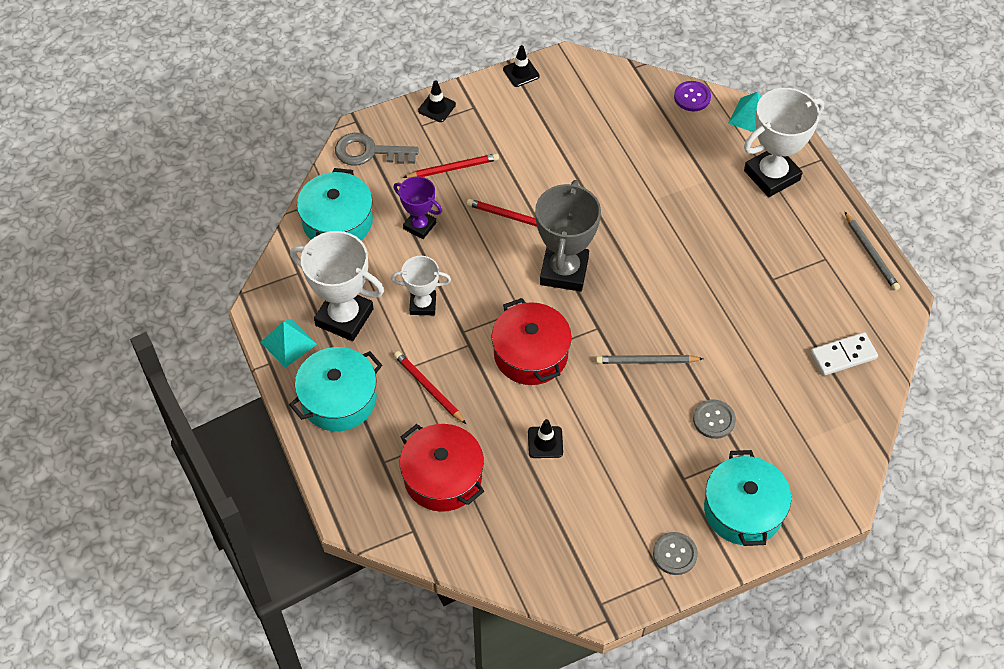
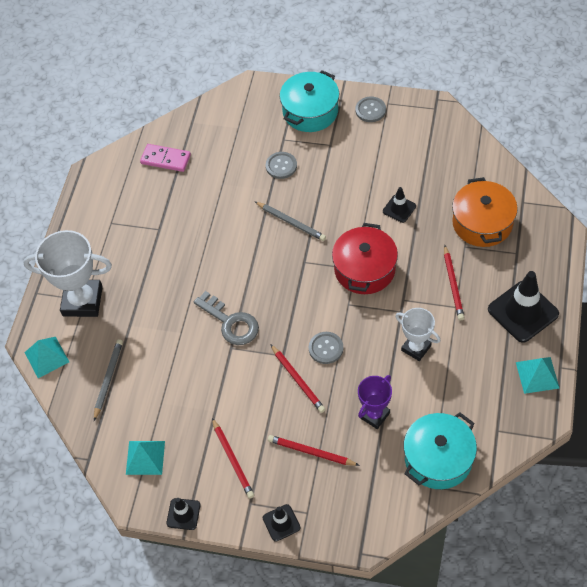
camera: 140 degrees left, 0 degrees up
(339, 399) = (523, 312): turquoise pot -> black traffic cone
(344, 317) = (482, 371): white trophy -> none
(369, 152) = (369, 512): grey key -> grey key (230, 322)
(419, 226) = (374, 415): purple trophy -> purple trophy turned 60 degrees clockwise
(443, 477) = (482, 223): red pot -> orange pot
(508, 258) = (326, 348): none -> grey button
(515, 128) = (232, 460): none -> red pencil
(564, 271) = (294, 315): grey trophy -> none
(589, 92) = (145, 457): none -> turquoise pyramid
(692, 97) = (72, 401): purple button -> none
(843, 356) = (165, 159): white domino -> pink domino
(871, 253) = (79, 209): grey pencil -> grey pencil (108, 379)

